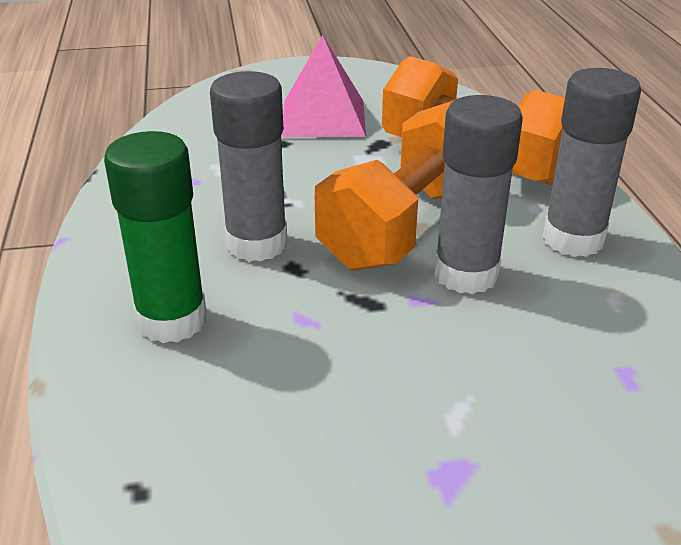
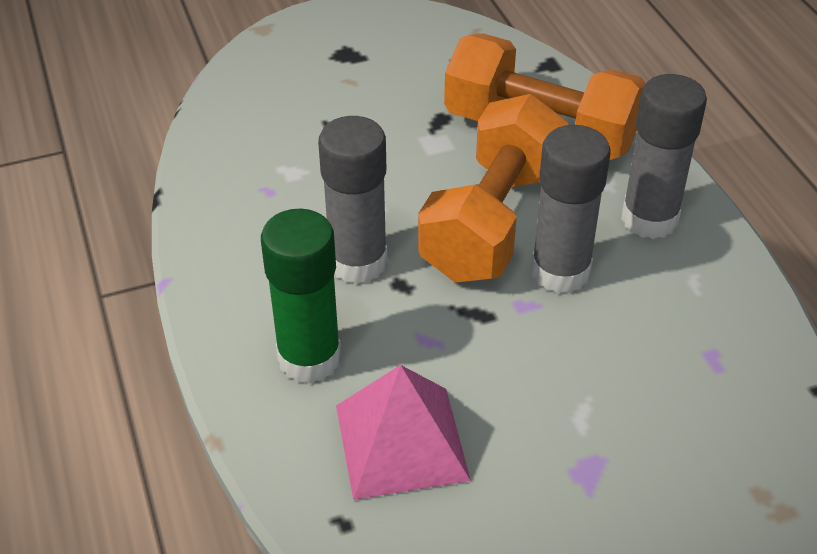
camera: 10 degrees left, 10 degrees up
(323, 118) = (374, 90): pink pyramid -> pink pyramid (401, 442)

